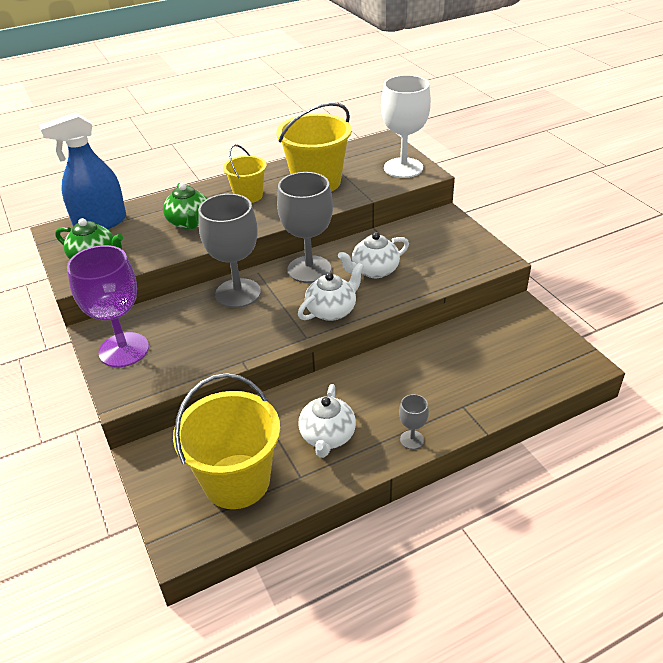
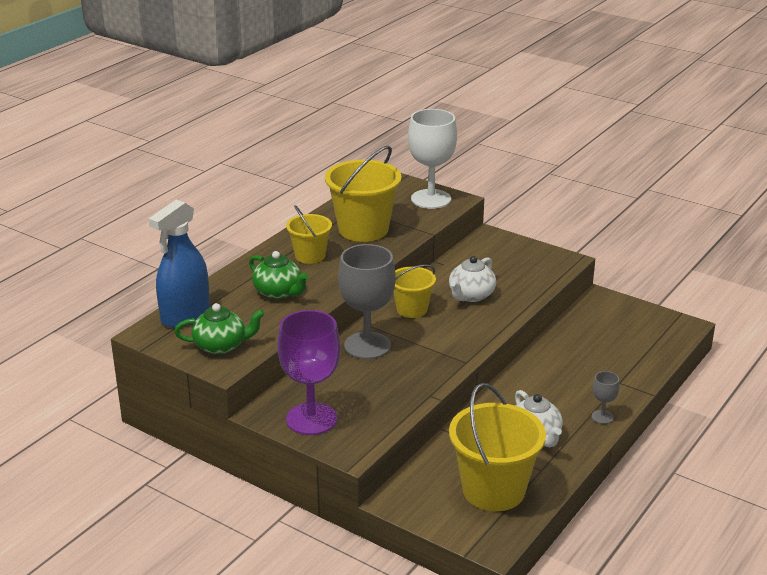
camera: 30 degrees left, 10 degrees down
(309, 269) = (412, 309): grey goblet -> yellow bucket
(332, 311) = (466, 336): white teapot -> none

